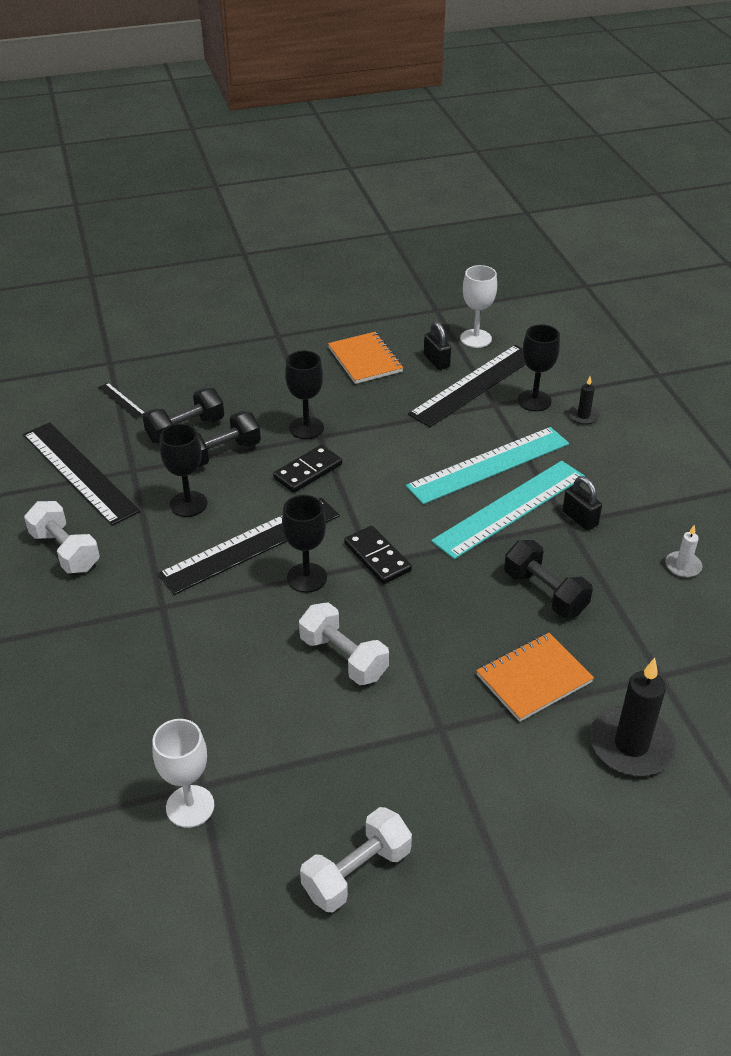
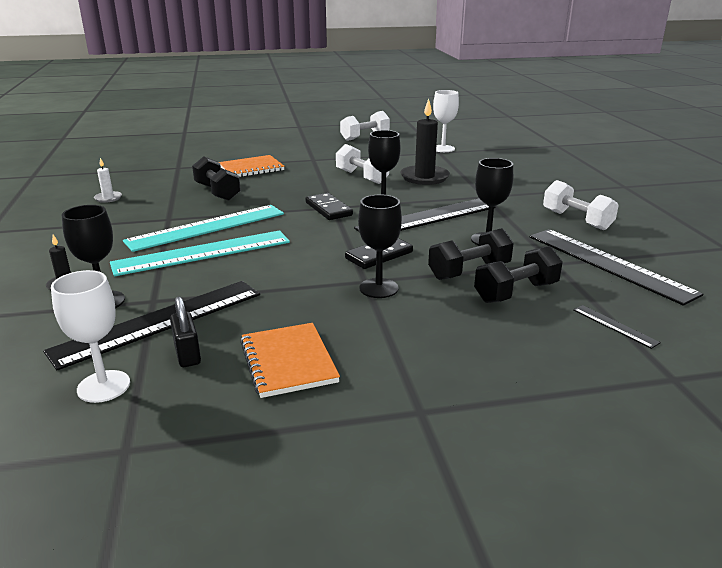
camera: 175 degrees left, 15 degrees down
(580, 518) = (155, 220): black padlock -> none
(631, 745) = (217, 153): black candle -> black candle (424, 177)

